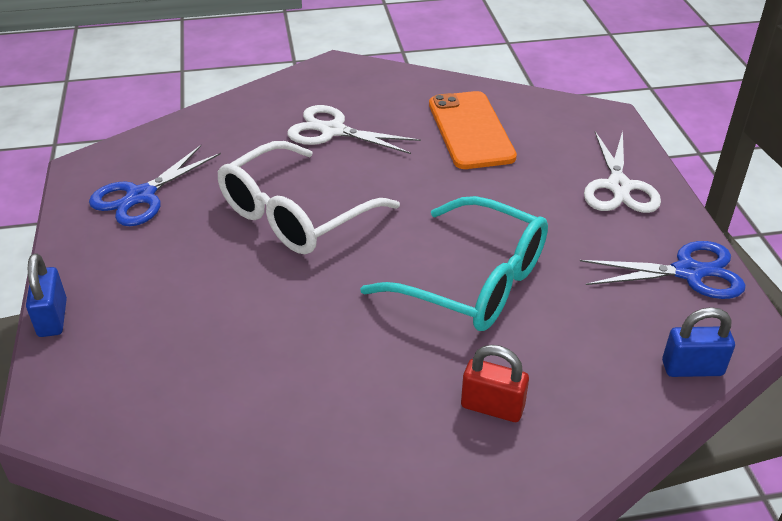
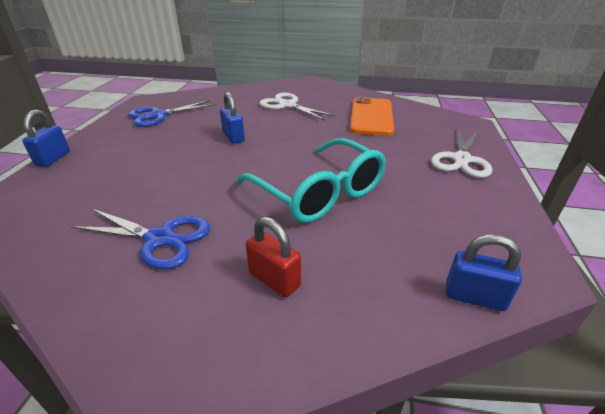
camera: 20 degrees right, 5 degrees down
(296, 214) = (233, 137): white glasses -> blue padlock
(688, 272) = (498, 222): blue scissors -> blue scissors (160, 239)

